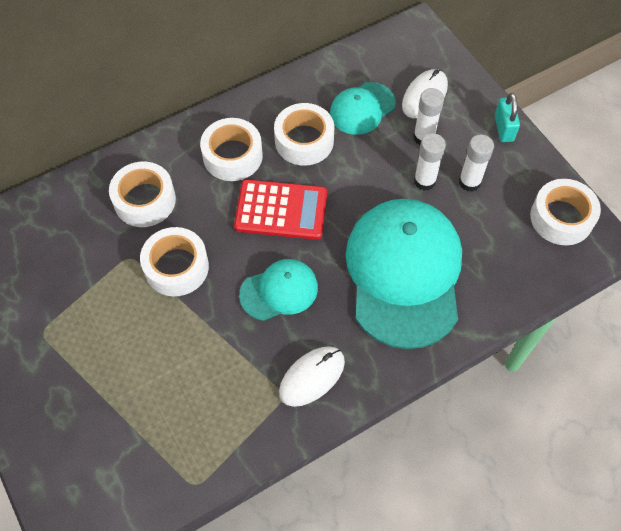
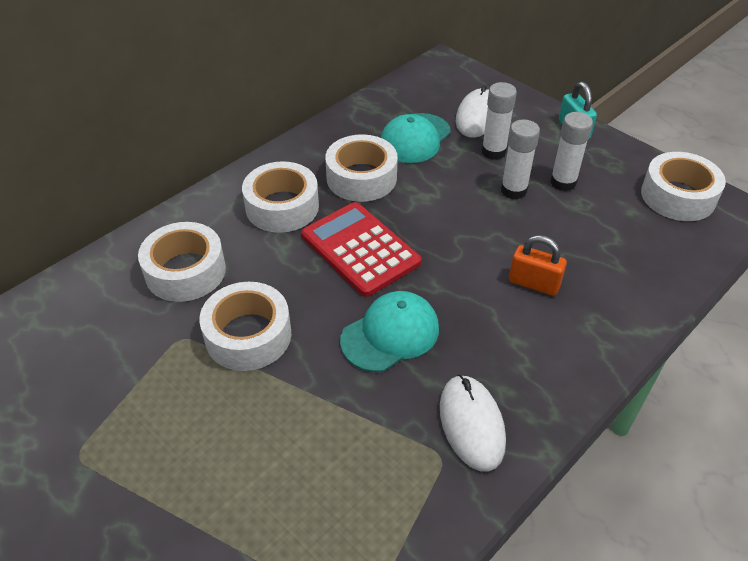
camera: 15 degrees left, 15 degrees down
(281, 210) = (360, 249): red calculator -> red calculator turned 120 degrees counterclockwise
(312, 377) = (471, 424): white mouse -> white mouse turned 45 degrees counterclockwise
(404, 273) = (534, 283): turquoise cap -> orange padlock

